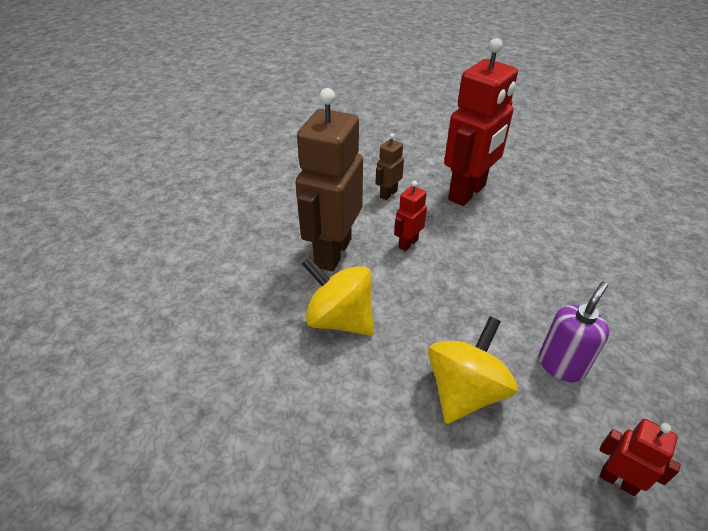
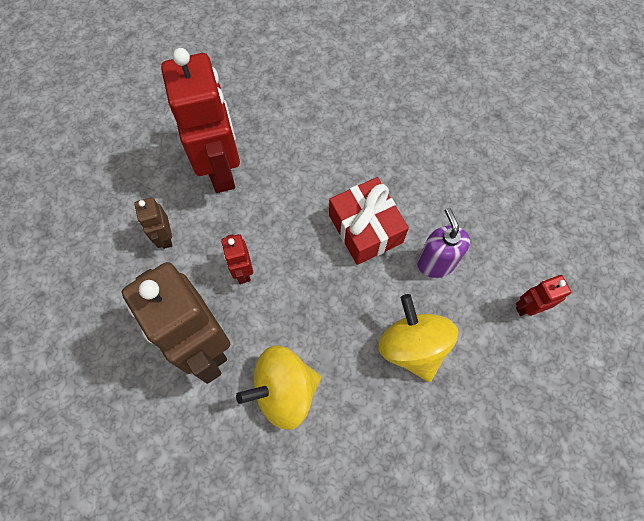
camera: 55 degrees left, 25 degrees up
(527, 296) = (365, 229): none -> red gift

